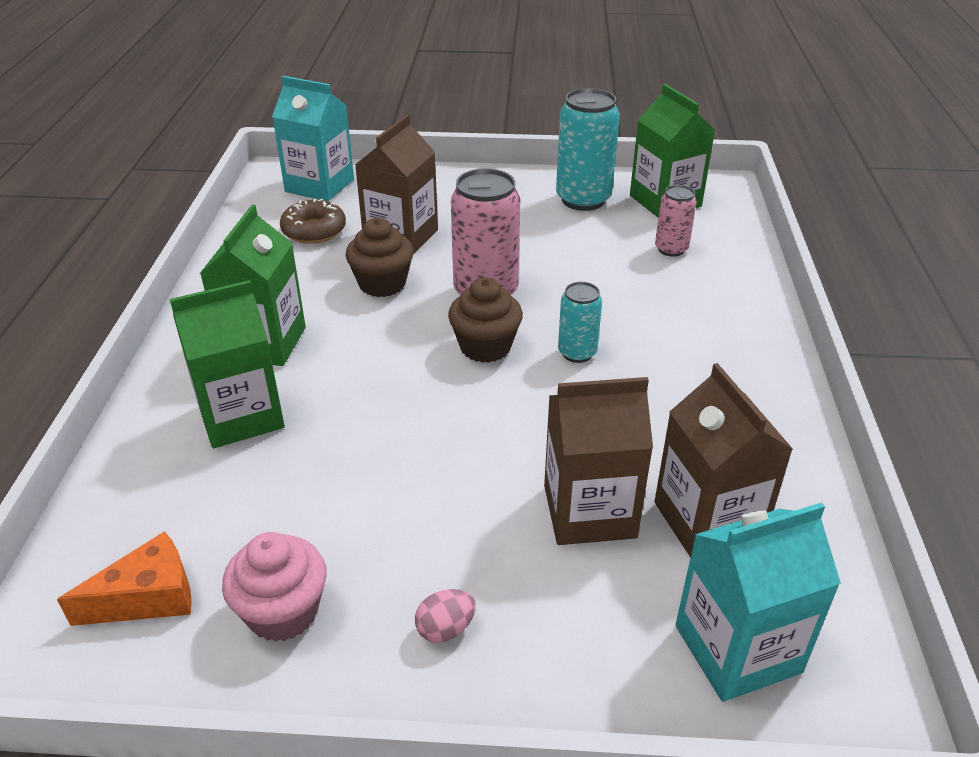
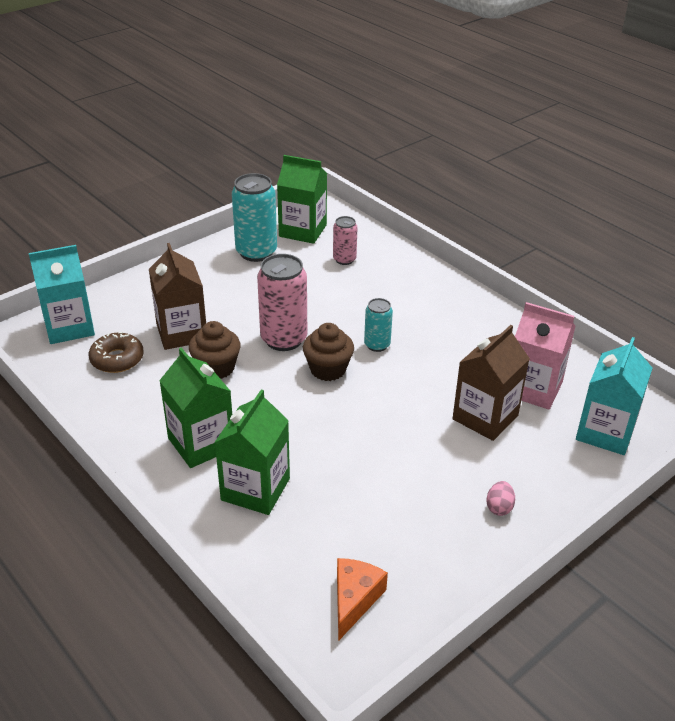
camera: 45 degrees left, 0 degrees up
(283, 612) = (425, 555): pink cupcake -> none
(708, 521) = (533, 388): brown carton -> pink carton

